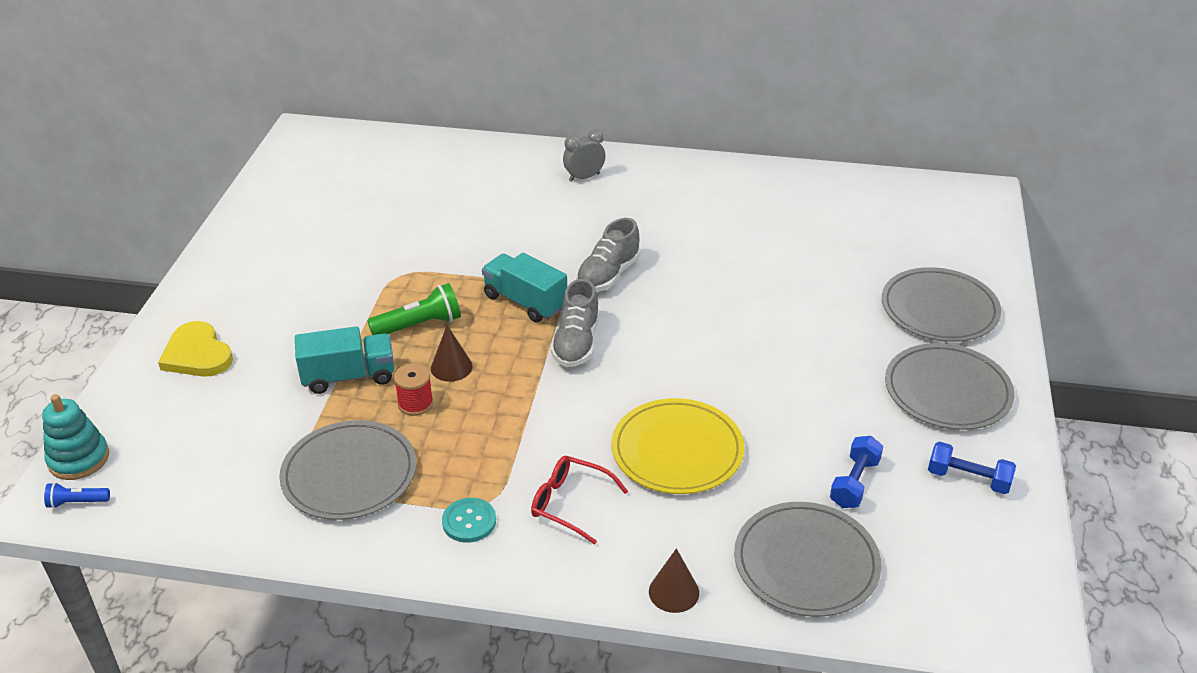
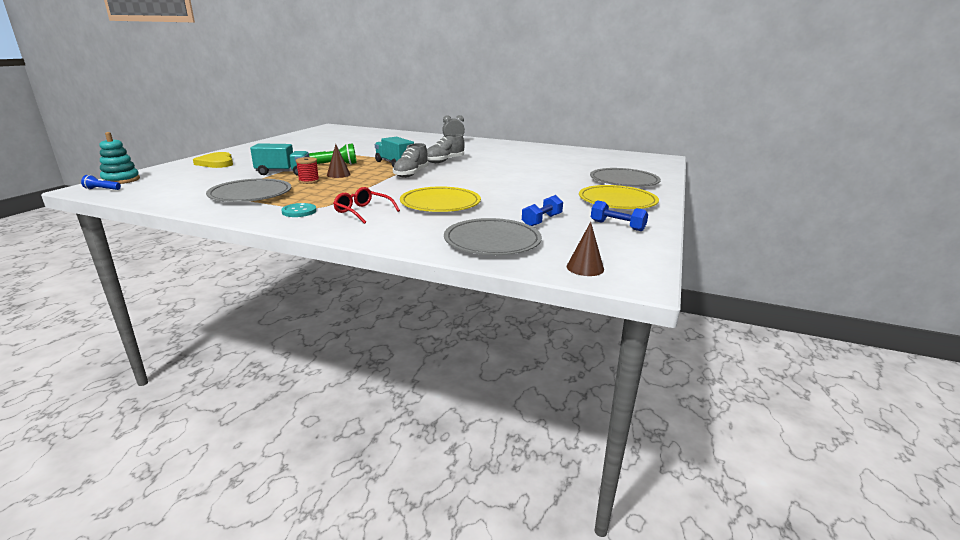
camera: 10 degrees right, 15 degrees down
(674, 592) = (398, 242): brown cone -> brown cone (585, 268)
(947, 391) = (617, 201): grey plate -> yellow plate

